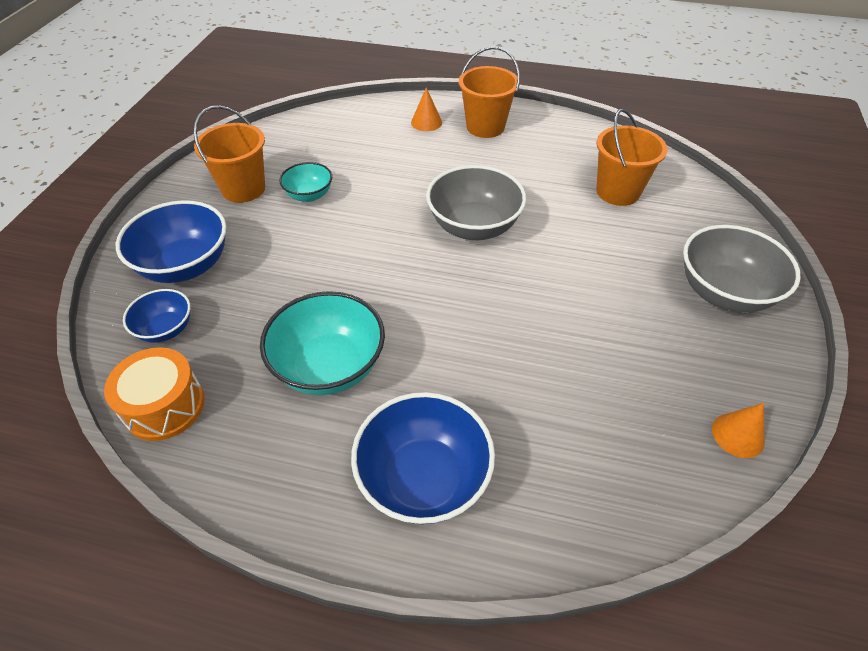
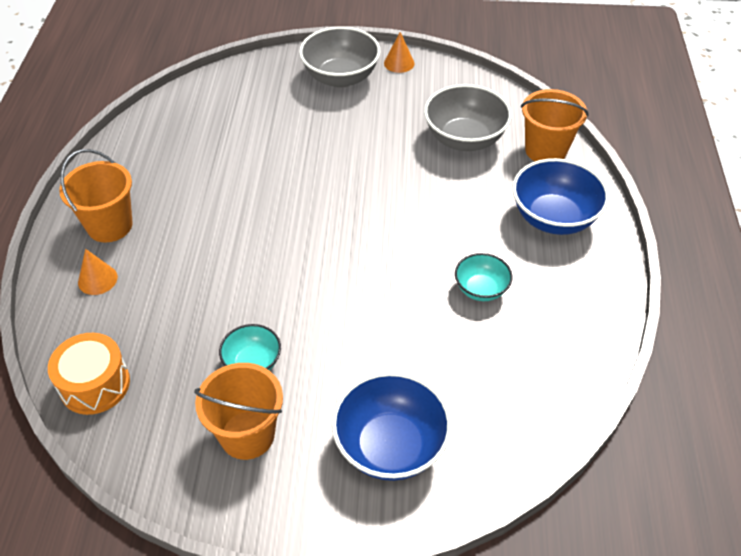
camera: 100 degrees left, 0 degrees up
(164, 406) = (560, 393): orange drum -> orange drum (95, 384)
(166, 329) = (480, 428): blue bowl -> none
(329, 366) = (481, 289): turquoise bowl -> turquoise bowl, size x0.57
(474, 226) = (287, 218): grey bowl -> grey bowl (464, 139)
(618, 192) = (223, 127): orange bucket -> orange bucket (545, 150)
(738, 435) = (464, 82): orange cone -> orange cone (399, 63)

